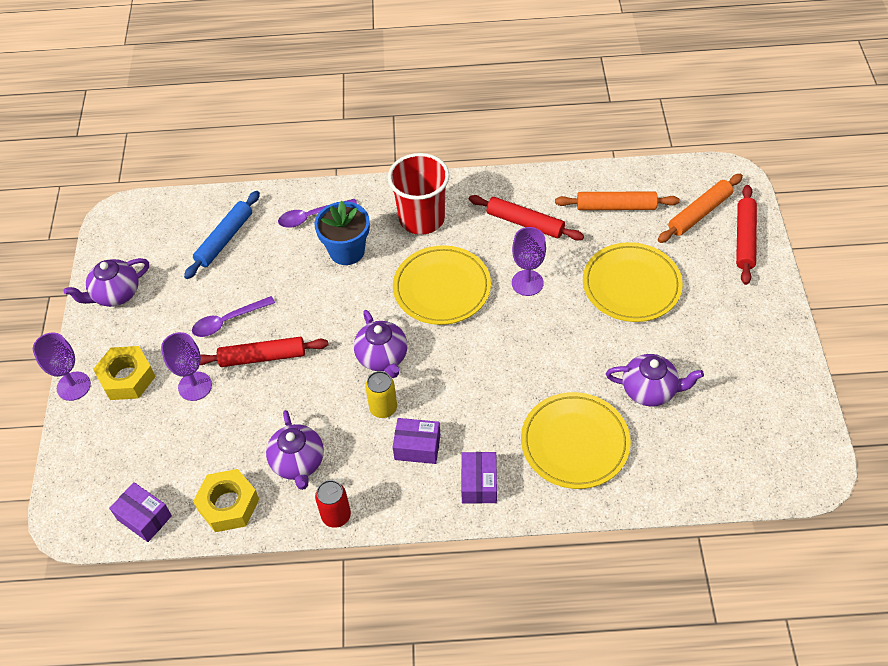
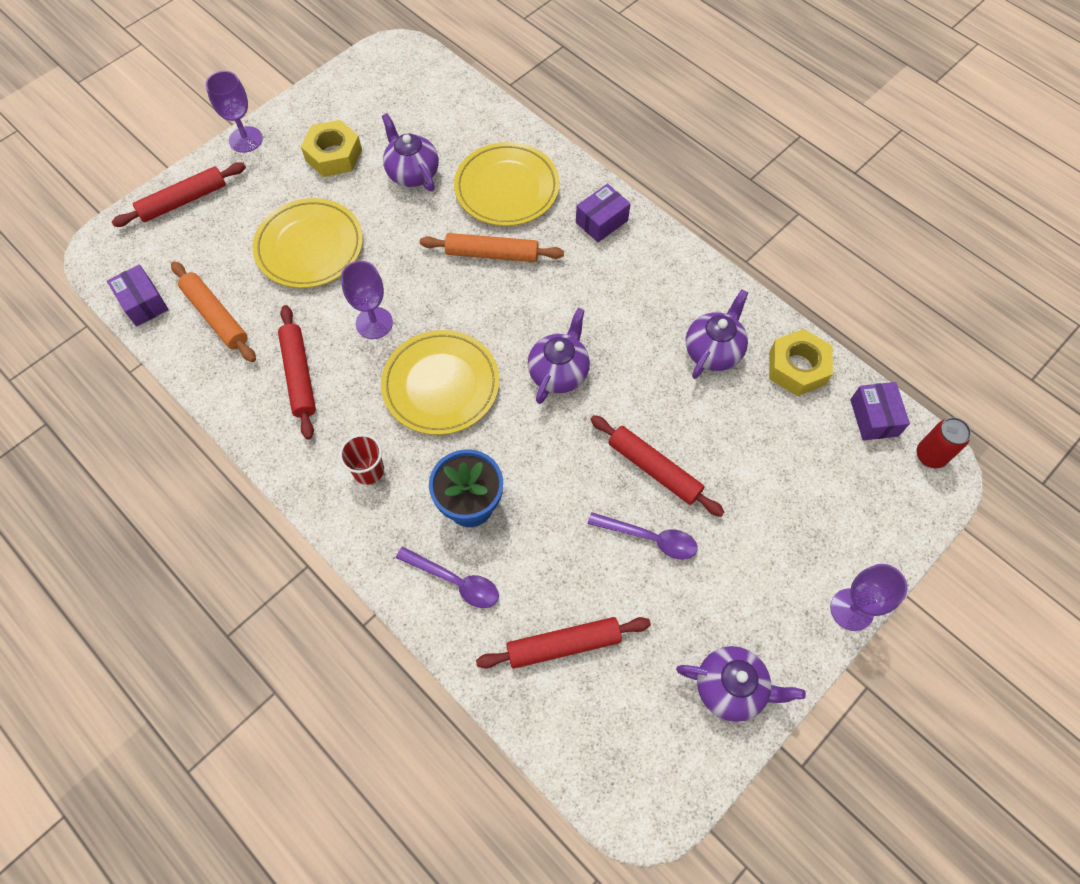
camera: 135 degrees left, 10 degrees up
(127, 378) = (793, 568): yellow nut -> yellow nut (333, 155)
(195, 386) = (738, 498): purple goblet -> purple goblet (245, 139)
(224, 239) = (563, 645): blue rolling pin -> red rolling pin
(336, 516) = (723, 289): red can -> red can (930, 455)
(383, 408) = (605, 331): yellow can -> none
(417, 447) = (614, 281): purple box -> purple box (143, 303)
(422, 218) = (368, 470): red cup -> red cup, size x0.52
(699, 213) = (174, 249): orange rolling pin -> orange rolling pin (492, 254)

